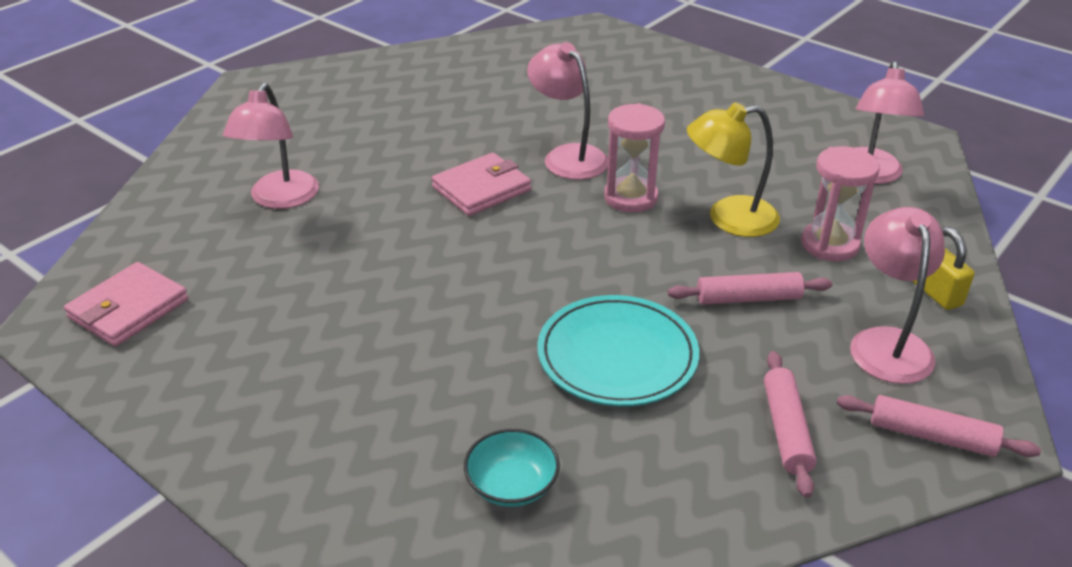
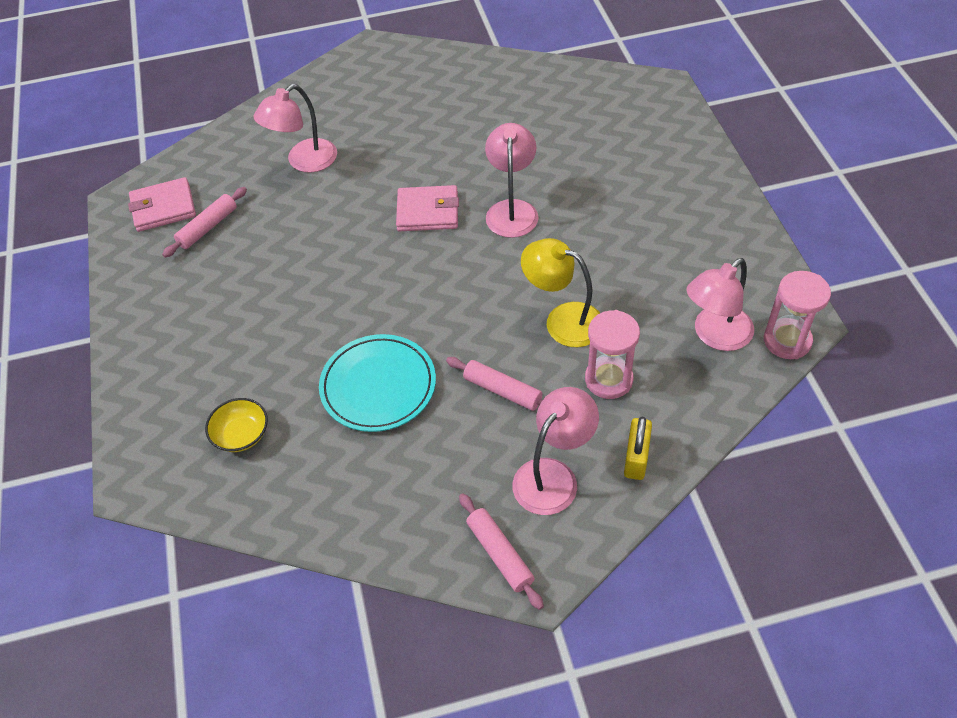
camera: 40 degrees right, 15 degrees up
(512, 485) = (241, 434): turquoise bowl -> yellow bowl
(630, 198) = (516, 268): pink hourglass -> pink hourglass (787, 341)
(786, 430) = (419, 494): pink rolling pin -> pink rolling pin (208, 227)

